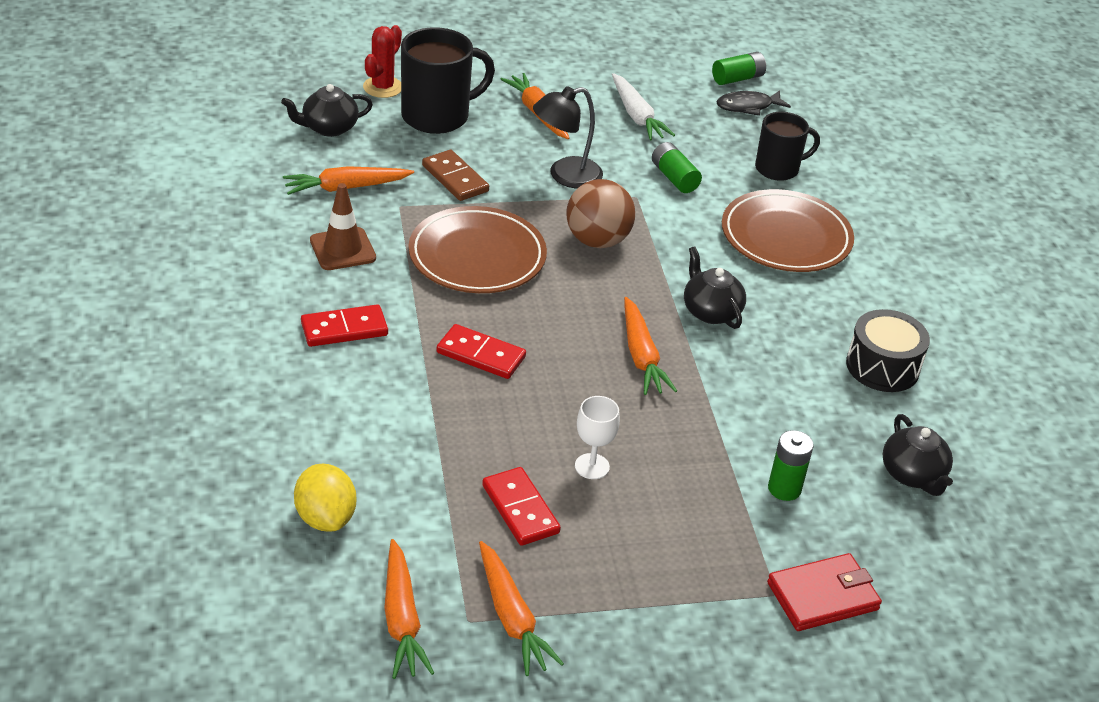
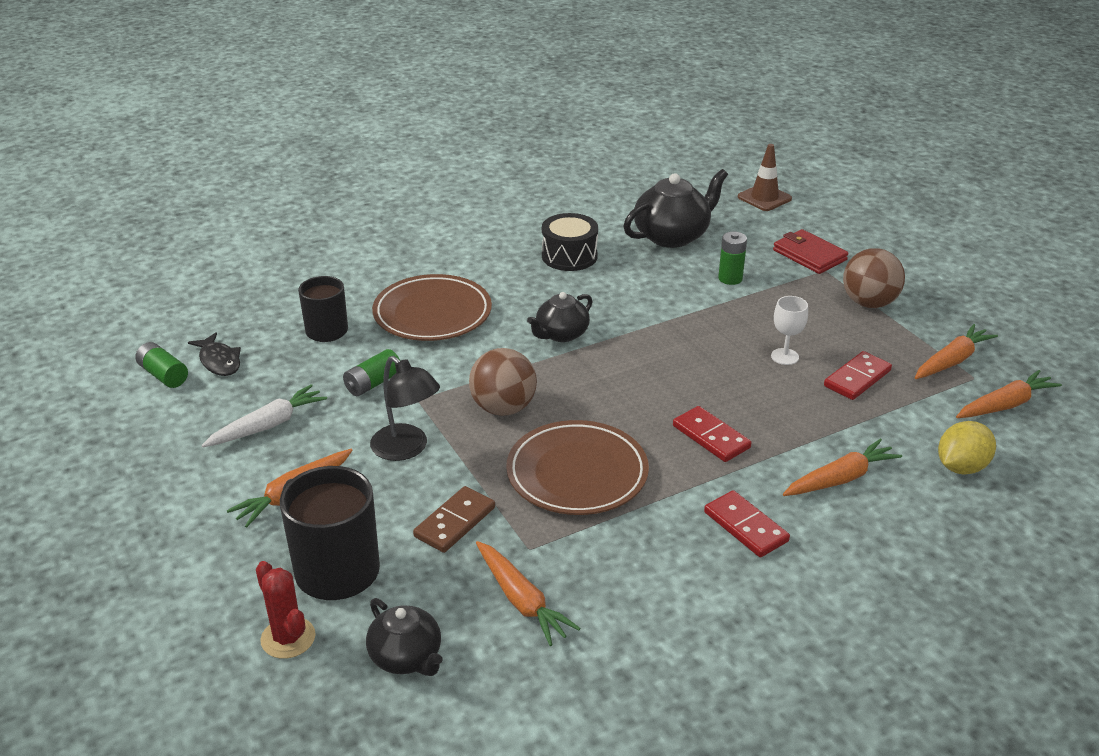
camera: 105 degrees left, 5 degrees down
(342, 249) = (630, 567): brown traffic cone -> brown traffic cone (764, 198)
(383, 87) = (288, 638): red cactus -> red cactus turned 45 degrees clockwise
(481, 355) = (711, 437): red domino -> red domino turned 45 degrees counterclockwise
(641, 356) = (643, 357): orange carrot -> orange carrot (840, 479)
(676, 601) = (869, 303): none -> brown ball
(913, 475) = (672, 236): black teapot -> black teapot, size x1.61

